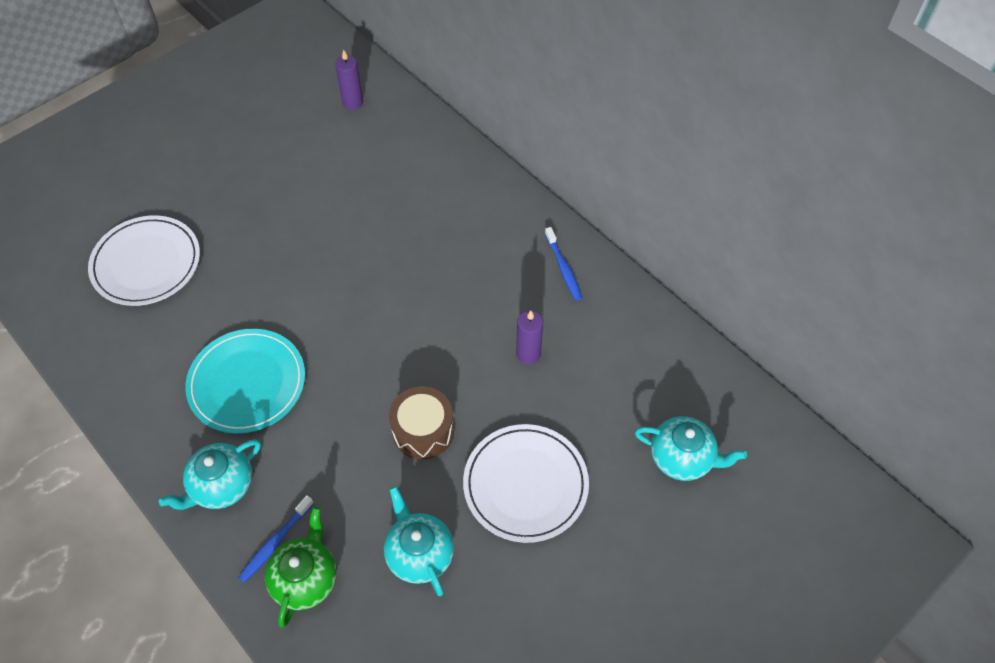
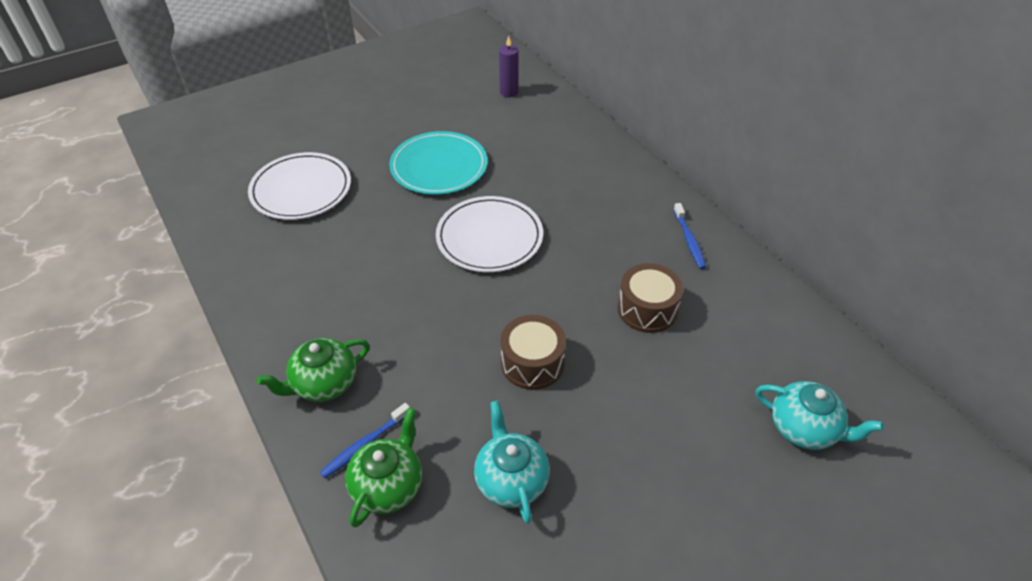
camera: 10 degrees right, 10 degrees down
(221, 486) = (324, 384): turquoise teapot -> green teapot
(247, 383) = (369, 297): turquoise plate -> turquoise plate (439, 166)
(525, 484) = (632, 429): white plate -> white plate (489, 237)
(528, 354) = (647, 309): purple candle -> brown drum

